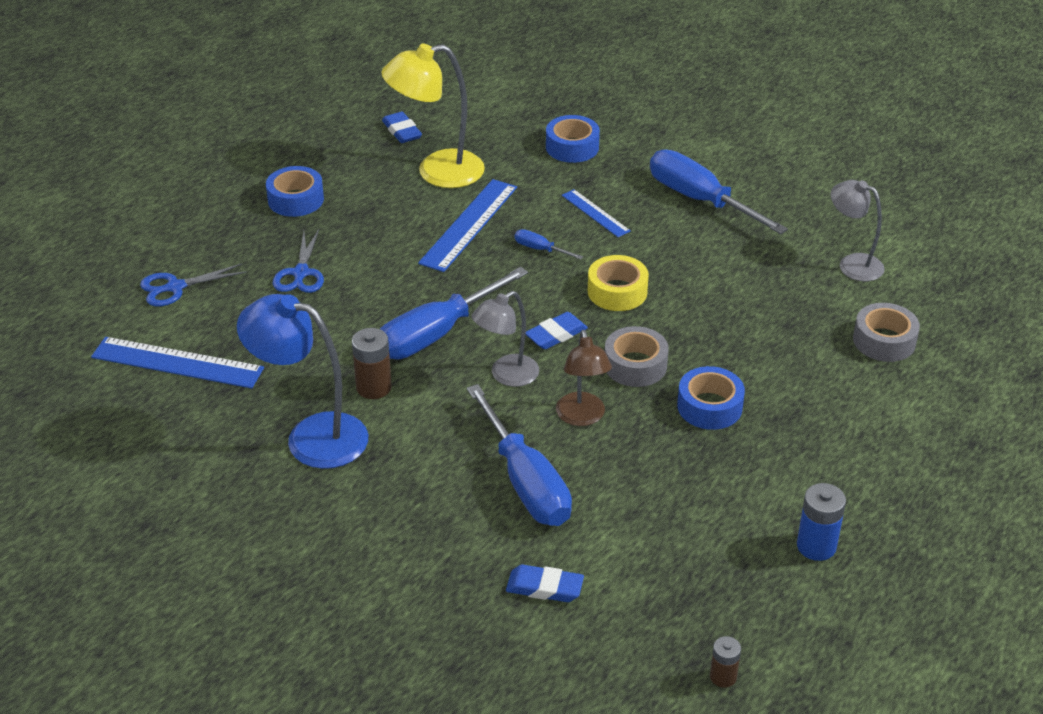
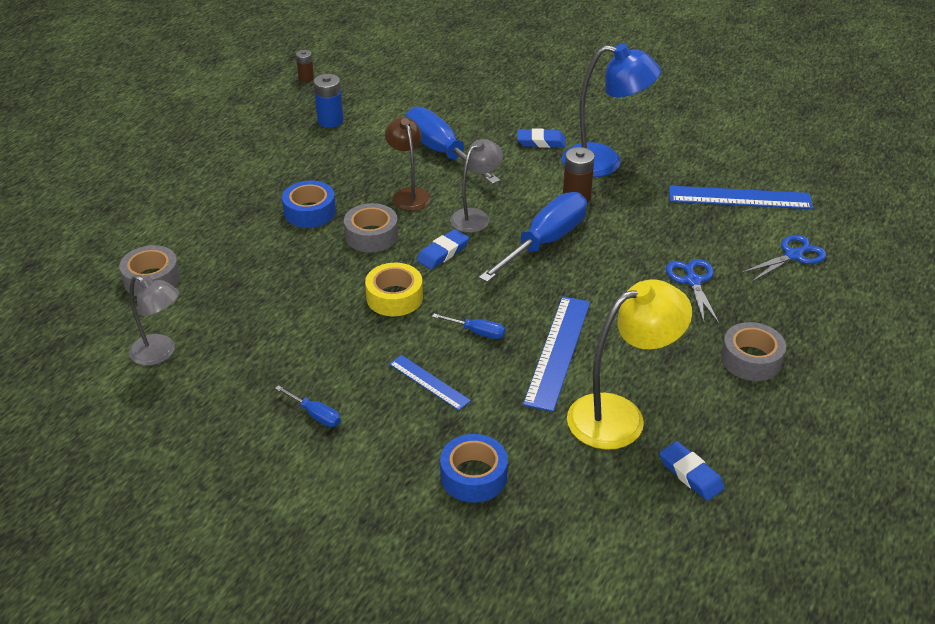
camera: 170 degrees right, 0 degrees up
(296, 200) = (751, 359): blue tape -> grey tape
(544, 587) = (416, 103): blue eraser -> blue eraser (541, 142)
(699, 199) = (315, 415): blue screwdriver -> blue screwdriver, size x0.43
(816, 546) = (241, 138): blue battery -> blue battery (330, 121)

